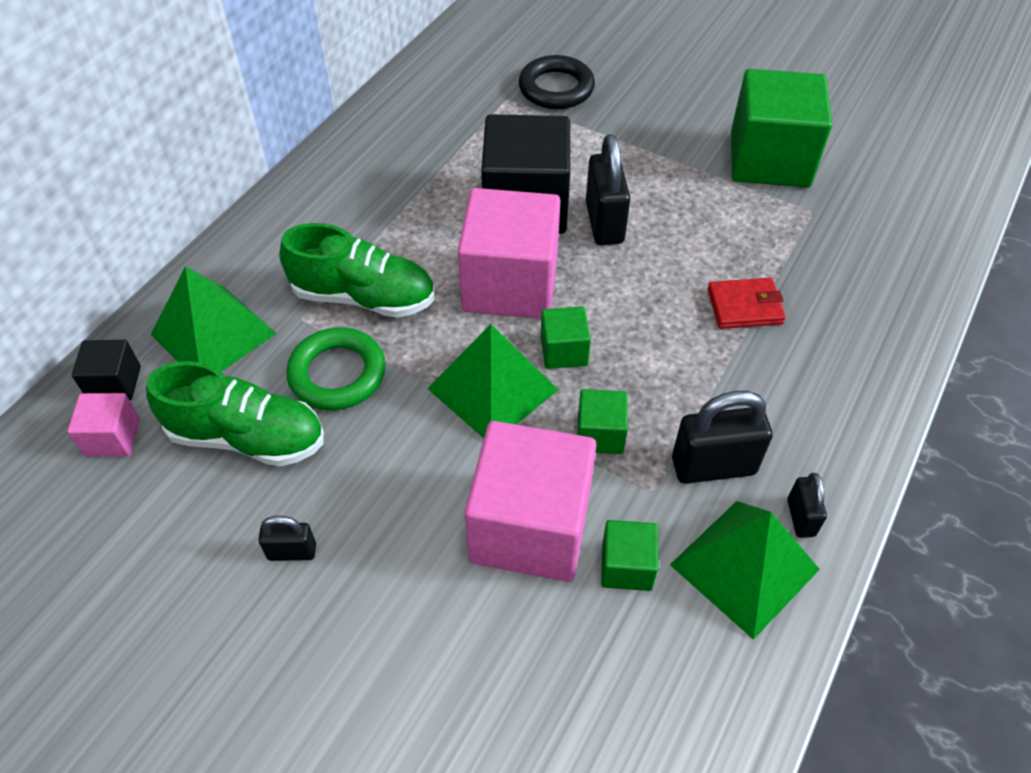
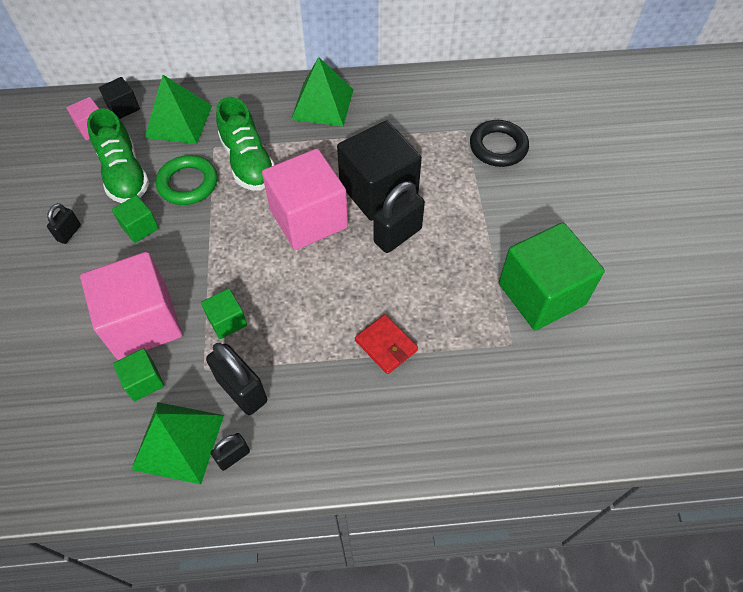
camera: 55 degrees right, 5 degrees up
(292, 552) = (69, 233): black padlock -> black padlock turned 60 degrees clockwise
(492, 389) = (225, 254): green pyramid -> green pyramid (322, 104)
(564, 351) = (277, 271): green cube -> green cube (140, 227)

